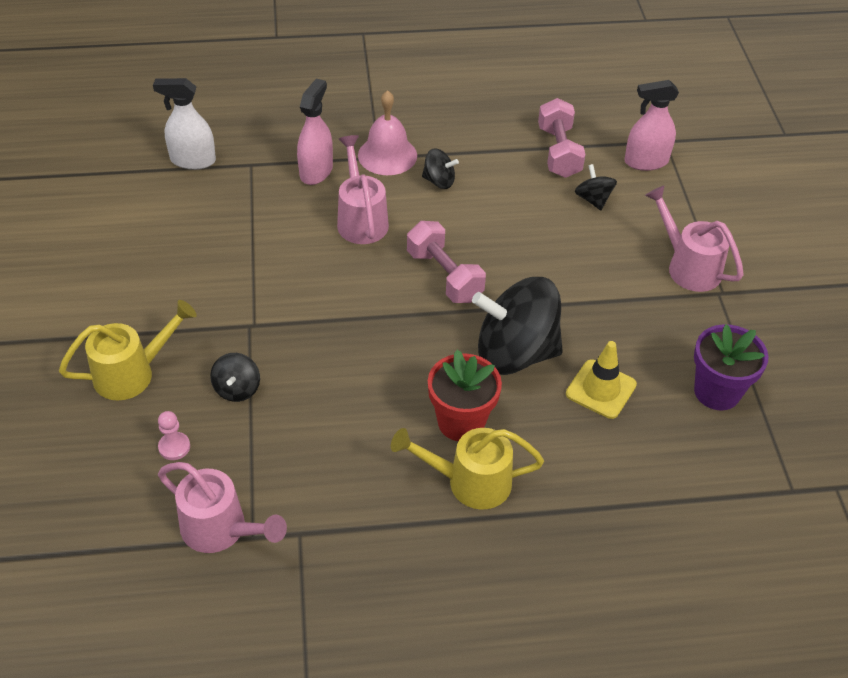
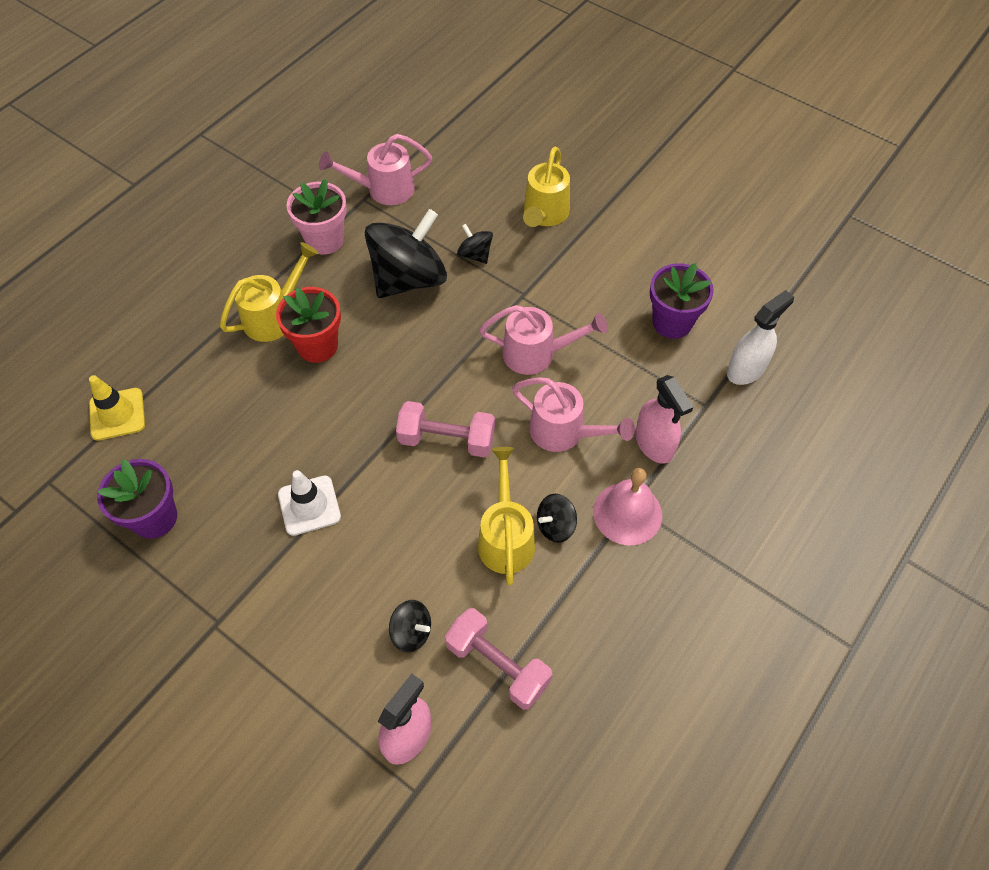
camera: 135 degrees right, 10 degrees up
(174, 447) = (463, 202): pink pawn -> none
(185, 220) = (672, 322): none -> purple flower pot
(341, 522) = (324, 240): none -> pink flower pot
(477, 198) = (505, 537): none -> yellow watering can
(515, 353) = (331, 422): black spinning top -> black spinning top (409, 279)
(589, 311) = (309, 505): none -> white traffic cone
(601, 389) = (244, 446): yellow traffic cone -> yellow traffic cone (117, 414)
(688, 266) = (265, 629): pink watering can -> pink watering can (537, 354)

